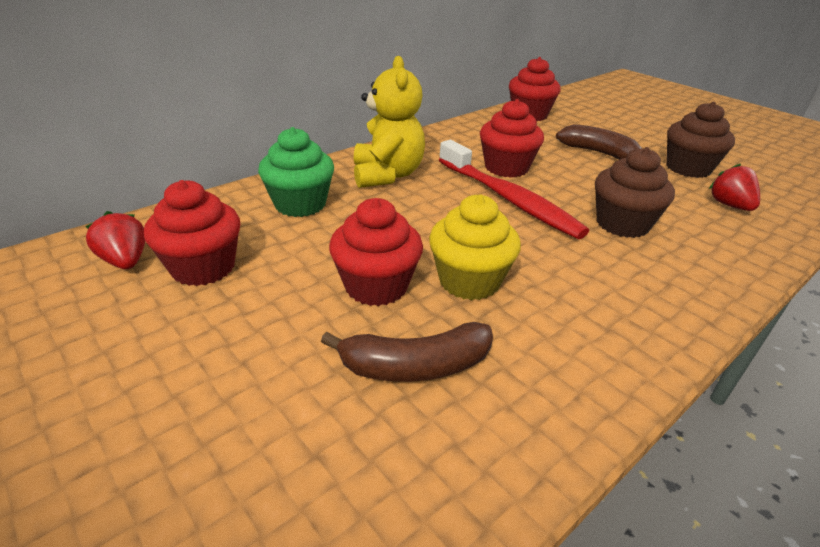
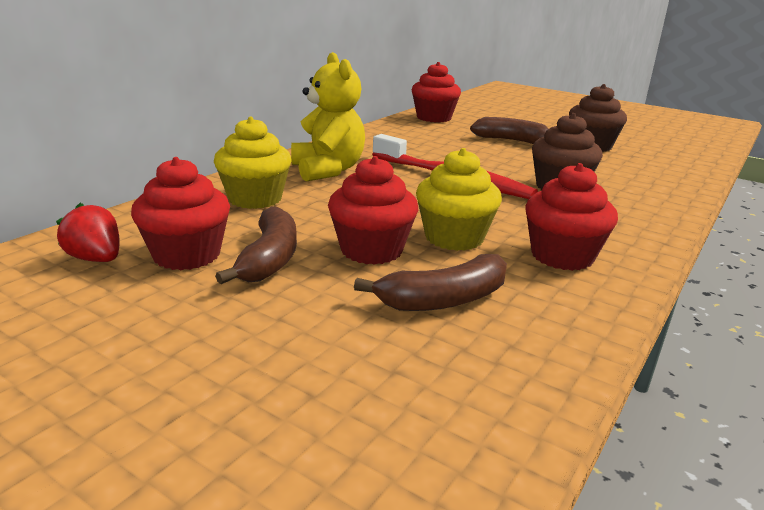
camera: 15 degrees left, 10 degrees down
(274, 283) = (269, 259): none -> brown banana
(300, 204) = (255, 199): green cupcake -> yellow cupcake
(506, 168) = (437, 157): red cupcake -> red cupcake (562, 256)
(729, 205) = (638, 168): red strawberry -> none

